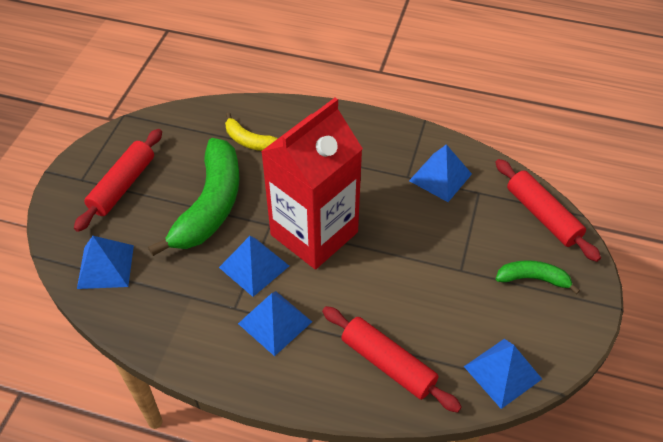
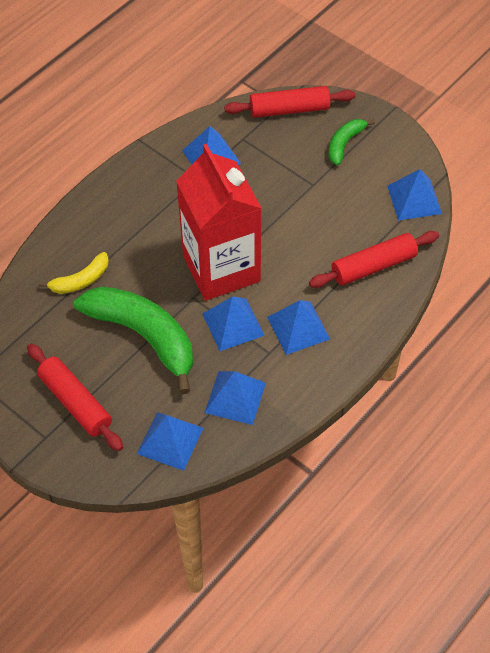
camera: 65 degrees left, 5 degrees up
(171, 299) = (235, 397): none -> blue pyramid

